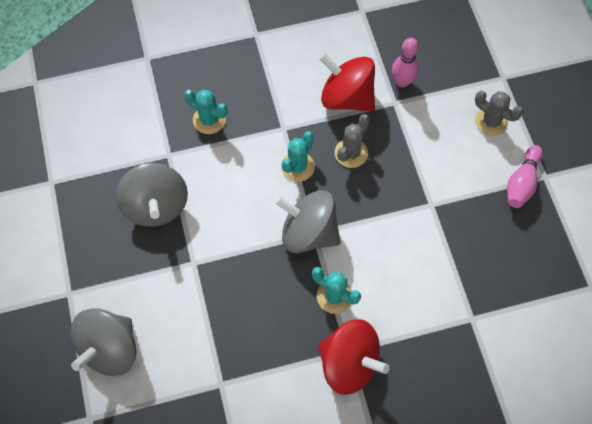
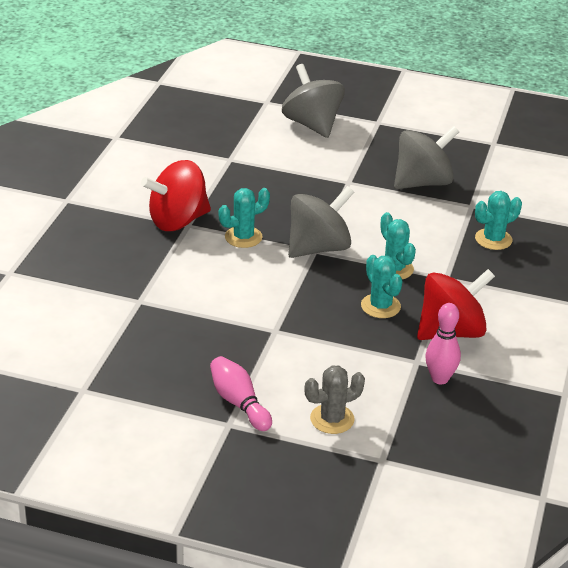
camera: 120 degrees right, 30 degrees down
(156, 206) = (422, 182): grey spinning top -> grey spinning top turned 135 degrees clockwise
(351, 153) = (380, 306): grey cactus -> turquoise cactus

